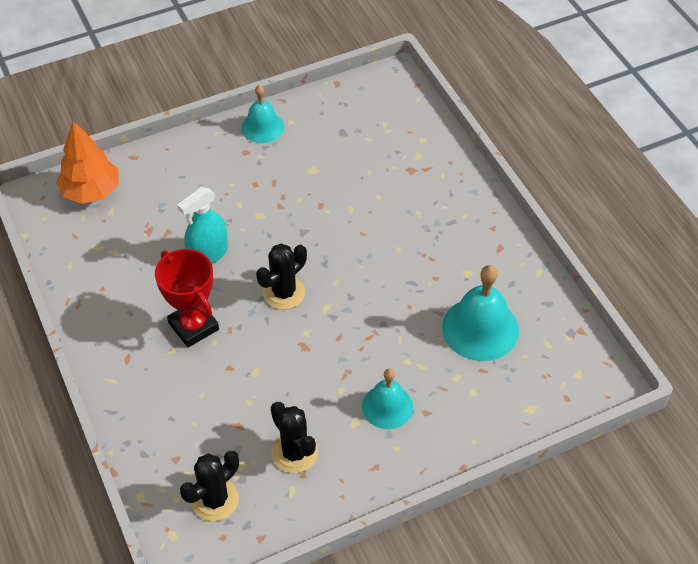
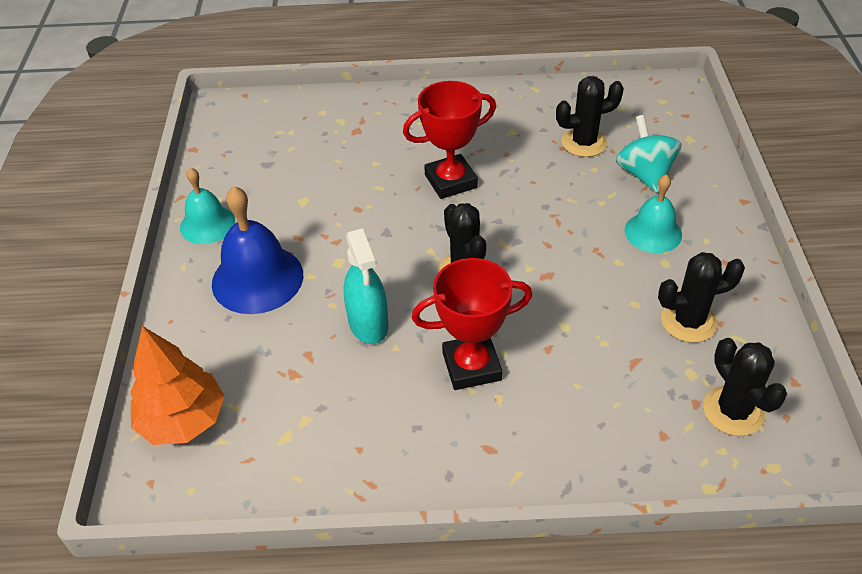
camera: 65 degrees left, 5 degrees down
(223, 177) = (257, 279): none -> blue bell
(381, 251) = (450, 181): none -> red trophy
(460, 384) = (644, 174): none -> turquoise spinning top
(480, 328) = (584, 143): turquoise bell -> black cactus

